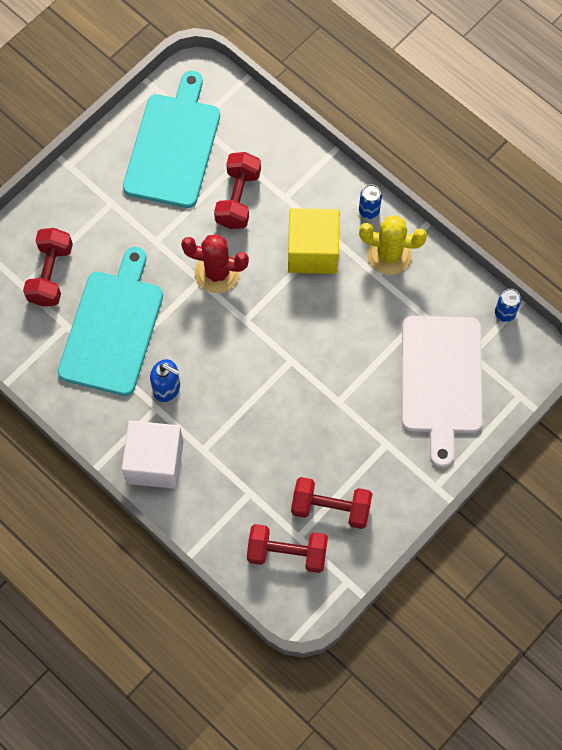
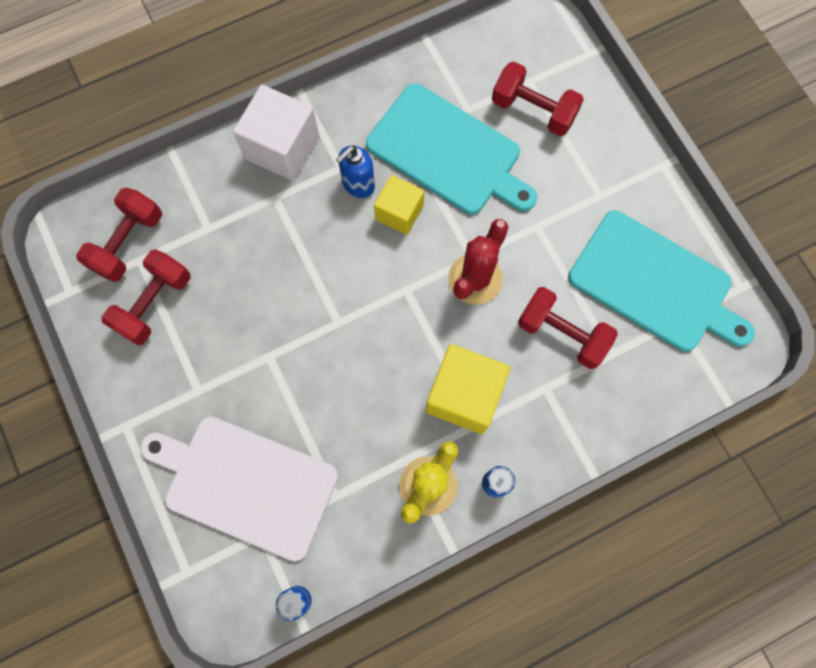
camera: 110 degrees right, 5 degrees up
(181, 347) = (399, 212): none -> yellow cube

